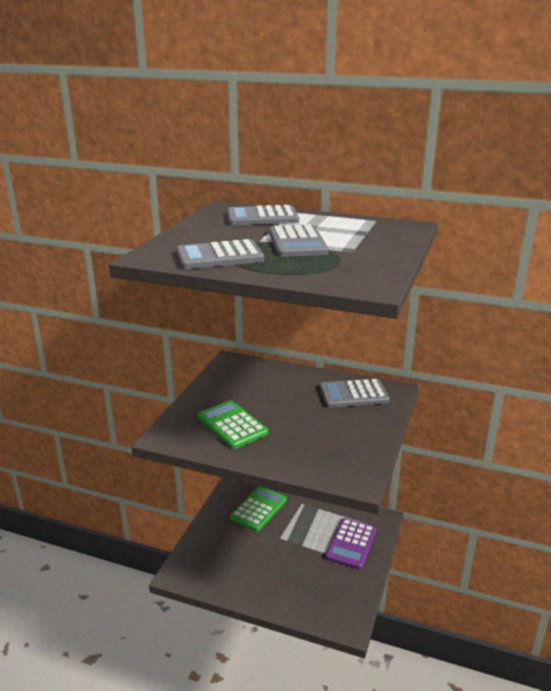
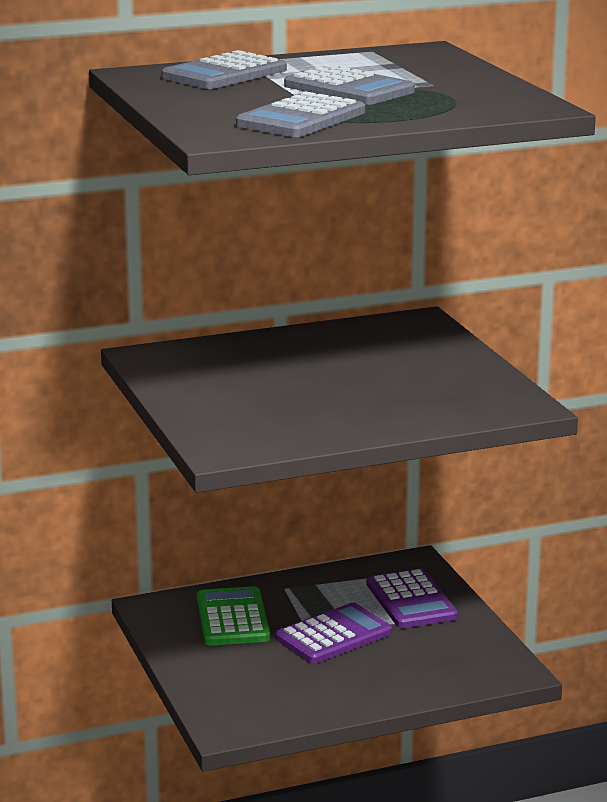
camera: 40 degrees left, 5 degrees down
(232, 425) = (286, 412): green calculator -> none
(289, 545) = (333, 635): none -> purple calculator
(353, 394) = (379, 338): grey calculator -> none

